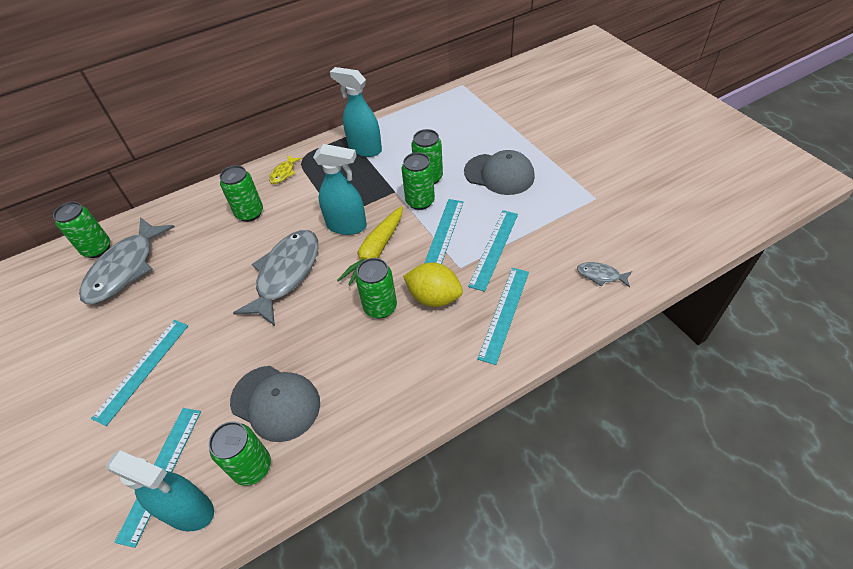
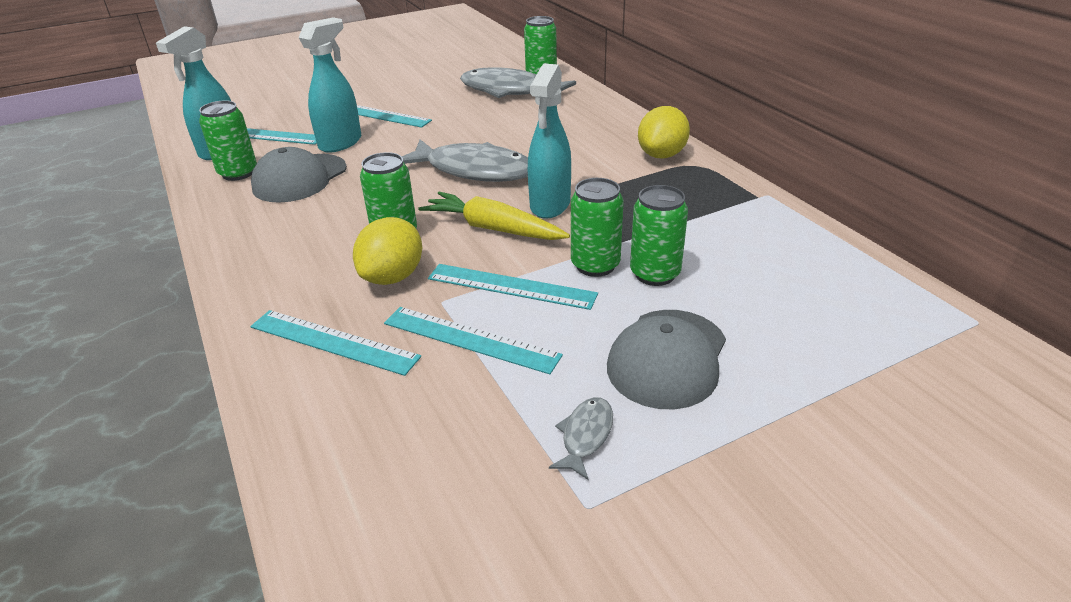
camera: 90 degrees right, 15 degrees down
(250, 213) = (584, 141): green can -> none
(284, 173) = (661, 155): yellow fish -> yellow lemon
(364, 149) = (725, 212): turquoise spray bottle -> turquoise spray bottle (341, 143)
(601, 275) = (361, 476): grey fish -> grey fish (585, 436)

